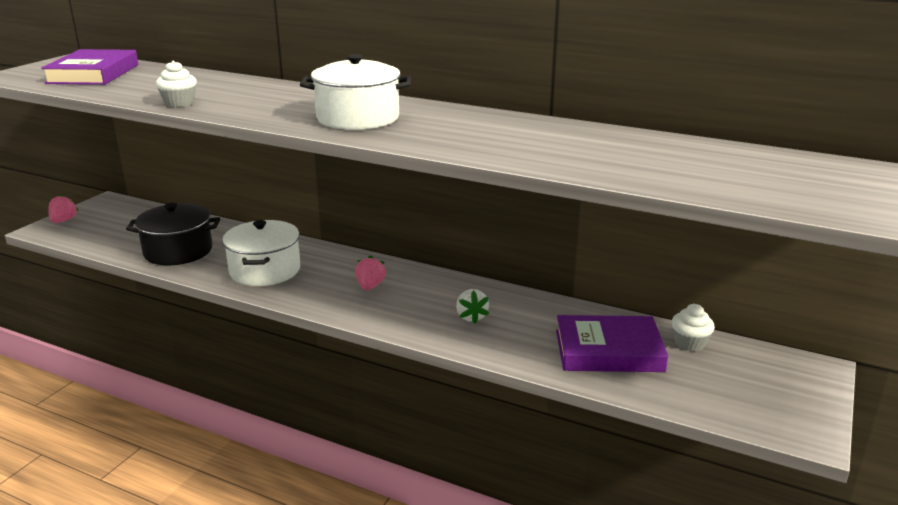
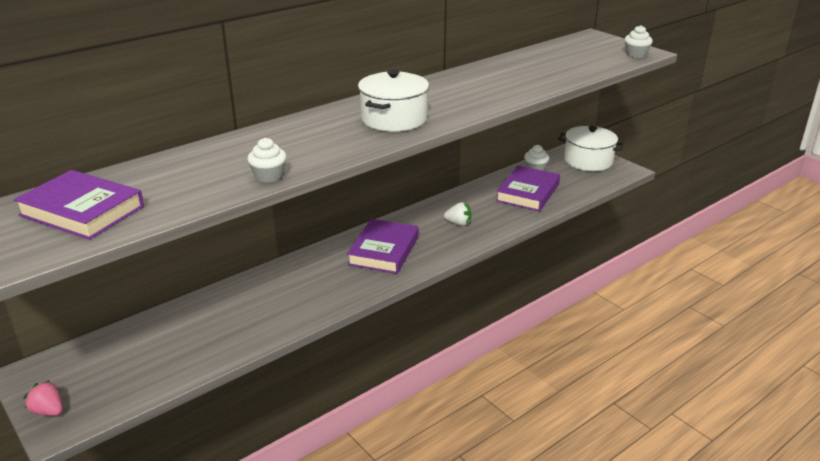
camera: 65 degrees left, 5 degrees up
(178, 251) = (225, 335): black pot -> none
(265, 270) = (313, 292): white pot -> white pot (588, 161)
(370, 286) = (384, 250): pink strawberry -> purple book
(832, 208) = (636, 54): none -> white cupcake

